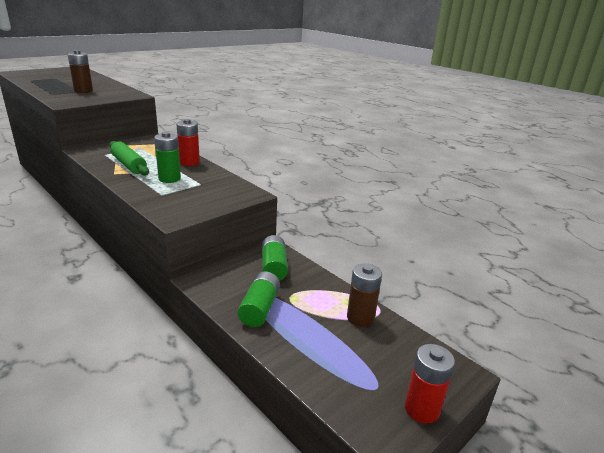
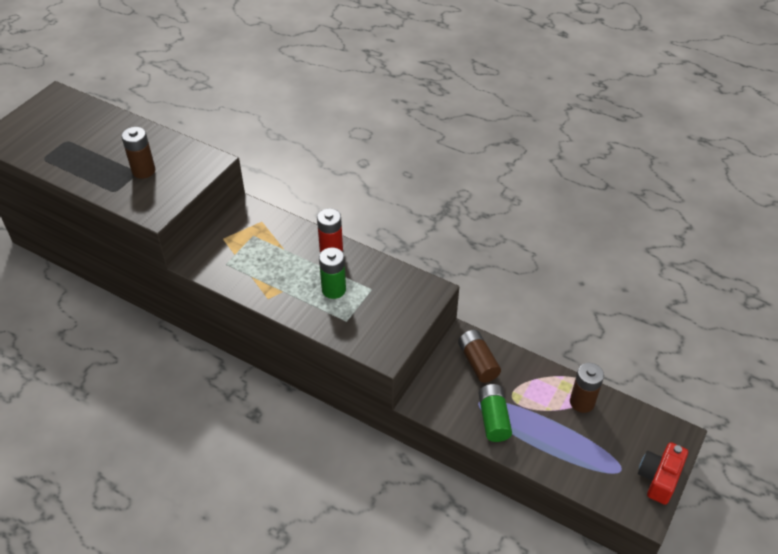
camera: 15 degrees left, 20 degrees up
(129, 165) = (270, 277): green rolling pin -> none
(273, 267) = (477, 362): green battery -> brown battery
(422, 409) = (659, 478): red battery -> red camera

